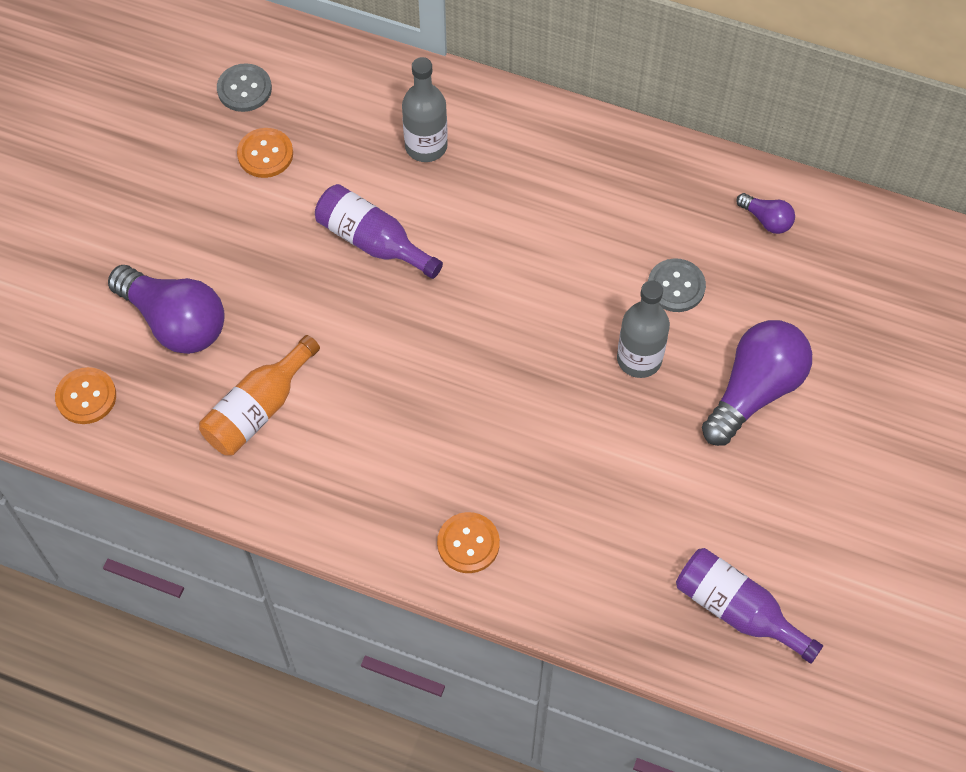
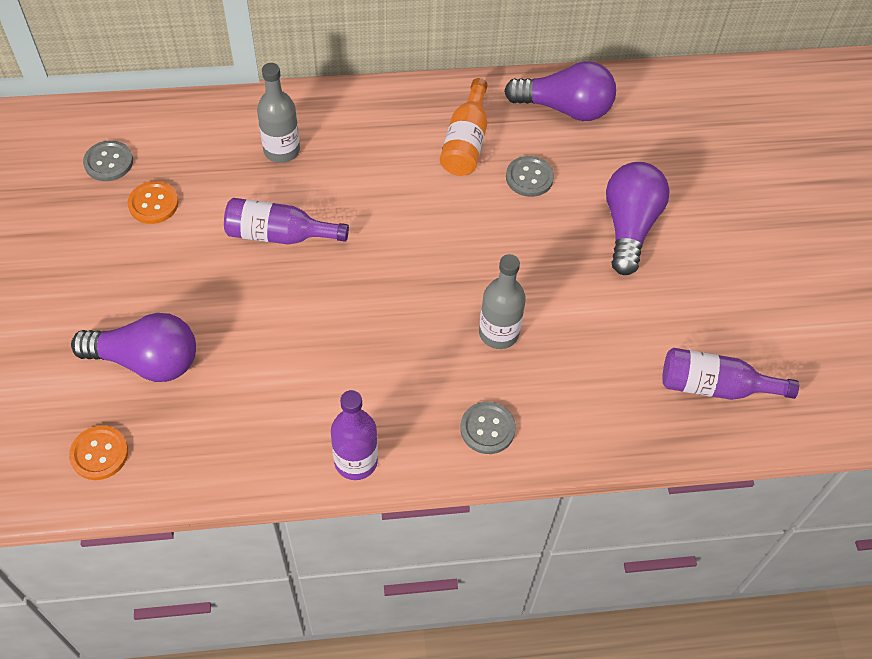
camera: 30 degrees left, 5 degrees down
(258, 409) = (256, 400): orange bottle -> orange bottle (465, 142)
(319, 516) = (356, 461): none -> purple bottle
(468, 543) = (487, 429): orange button -> grey button
(639, 359) = (534, 238): grey bottle -> grey bottle (498, 333)
(766, 220) = (564, 108): purple light bulb -> purple light bulb, size x2.11

